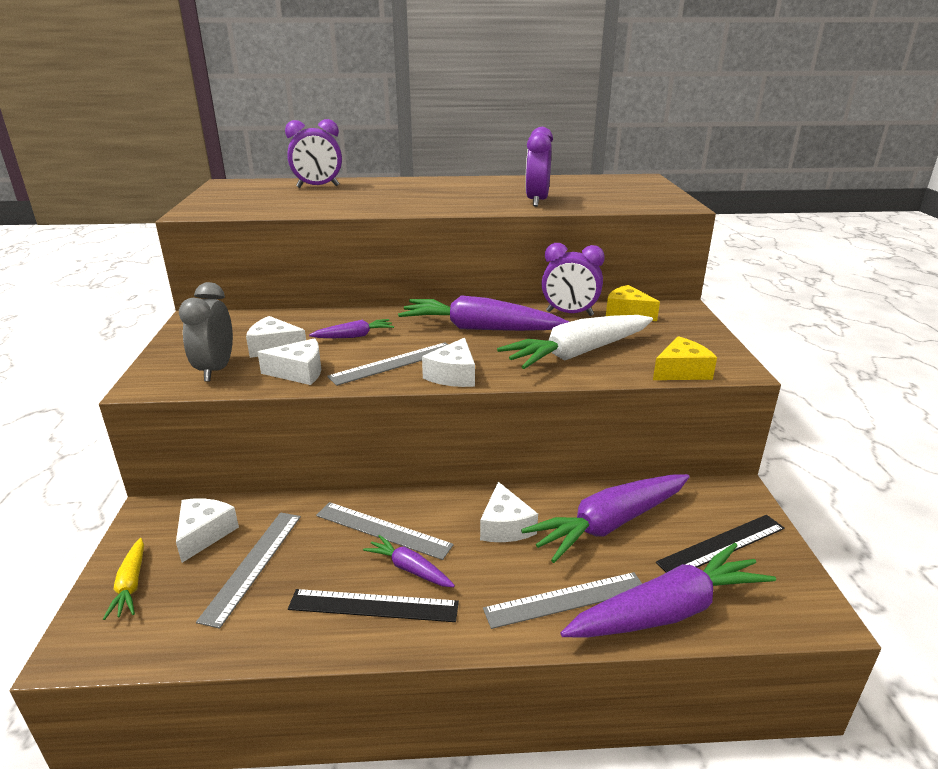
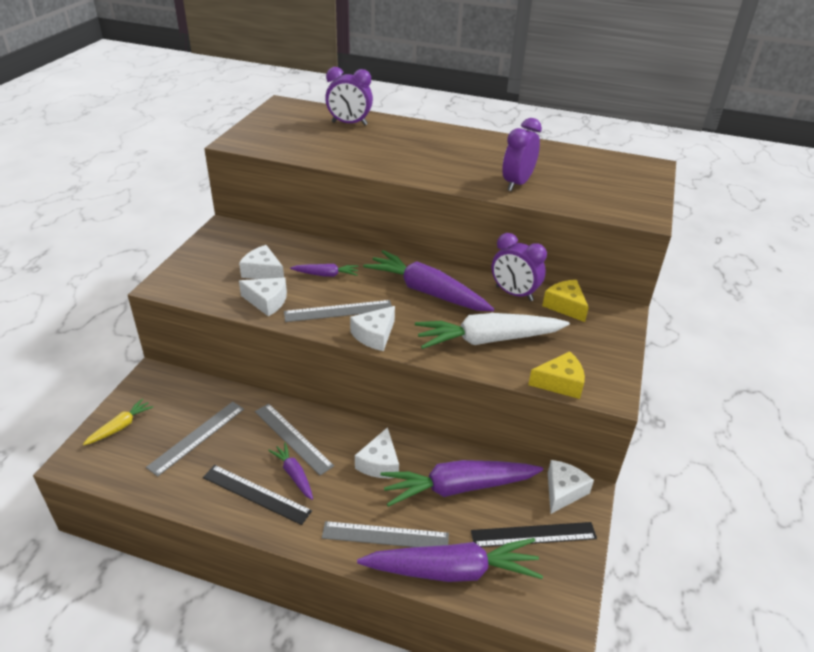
camera: 20 degrees right, 10 degrees up
(131, 585) = (120, 427): yellow carrot -> yellow carrot turned 150 degrees counterclockwise
(204, 534) = (178, 403): white cheese -> white cheese (563, 491)
(215, 370) = (213, 283): grey clock -> none

